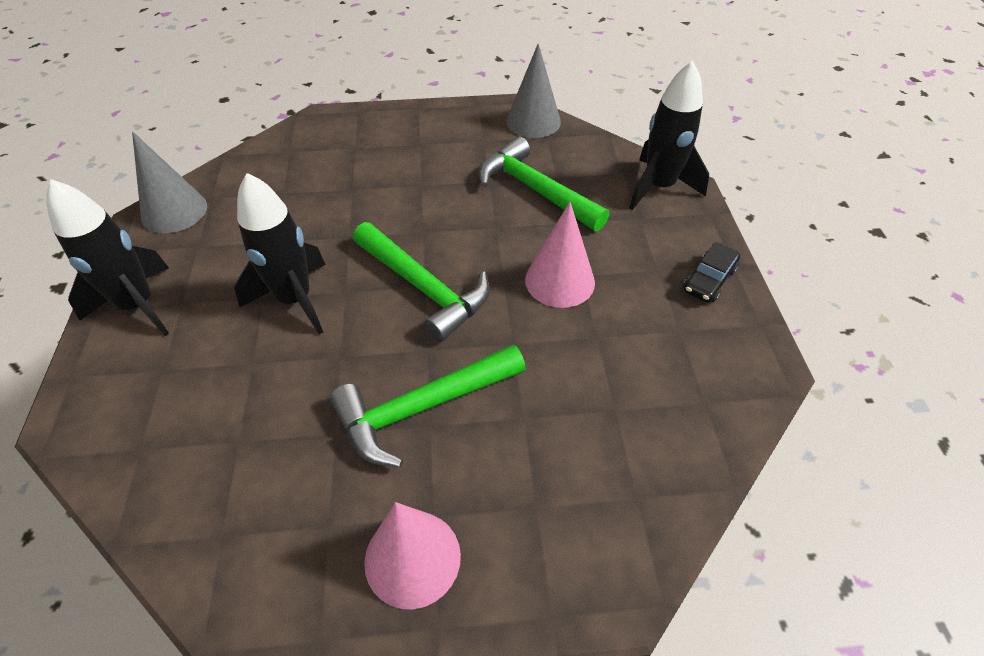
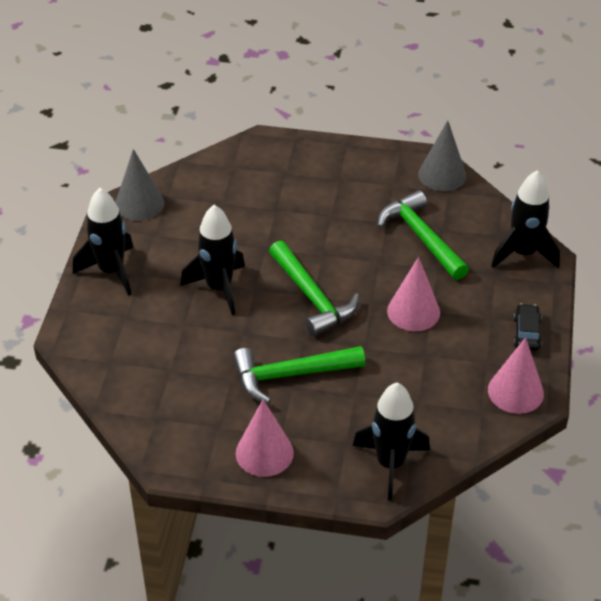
camera: 15 degrees right, 5 degrees down
(614, 526) = (390, 464): none -> black rocket
(709, 280) = (526, 333): black car -> black car turned 135 degrees clockwise
(735, 363) = (515, 391): none -> pink cone

